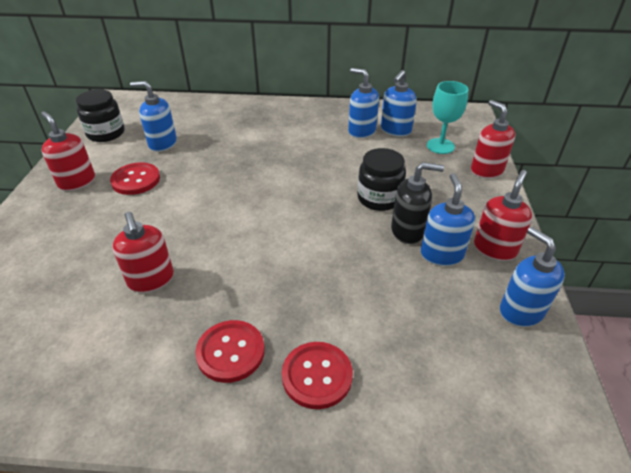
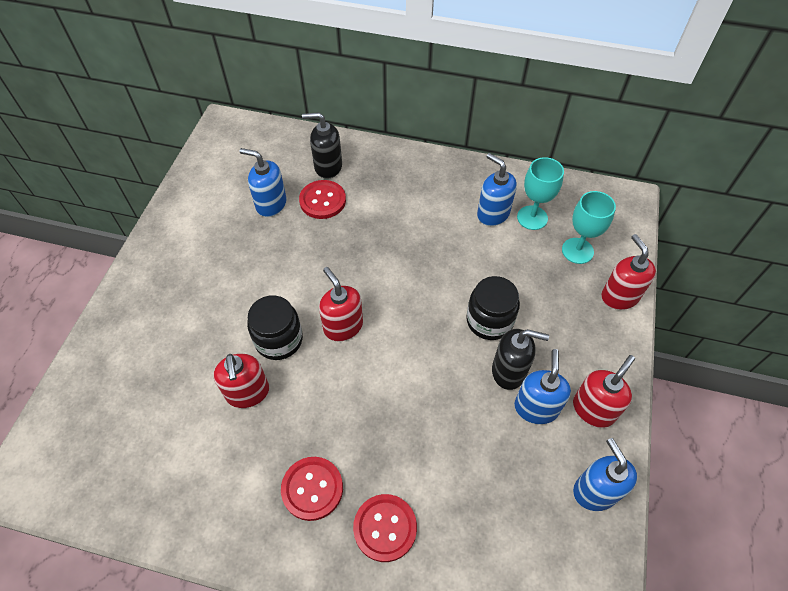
camera: 10 degrees right, 15 degrees up
(77, 182) = (181, 250): red soap dispenser -> red soap dispenser (343, 326)
(106, 133) = (212, 179): black jar -> black jar (279, 340)
(136, 180) = (240, 256): red button -> red button (322, 201)
(211, 116) = (328, 167): none -> black soap dispenser
(395, 130) = (532, 218): blue soap dispenser -> turquoise goblet

